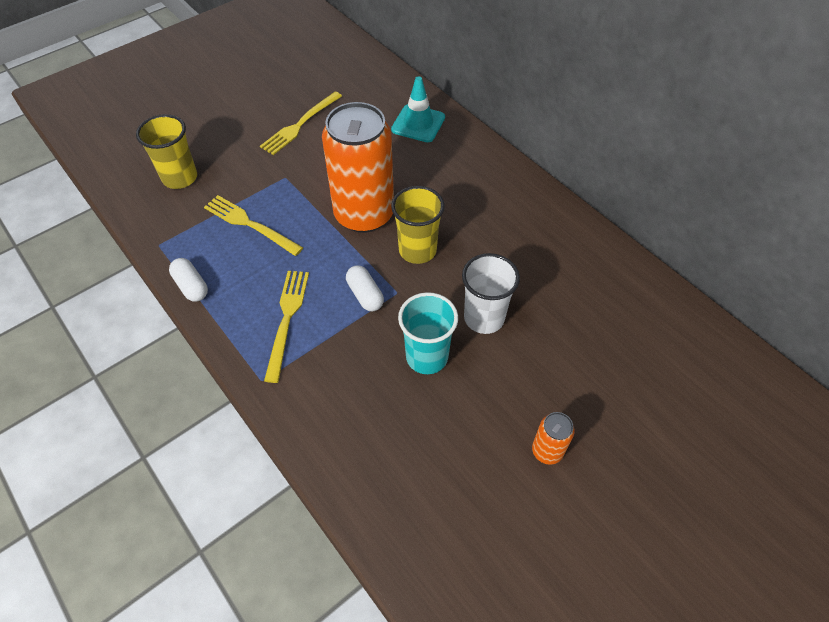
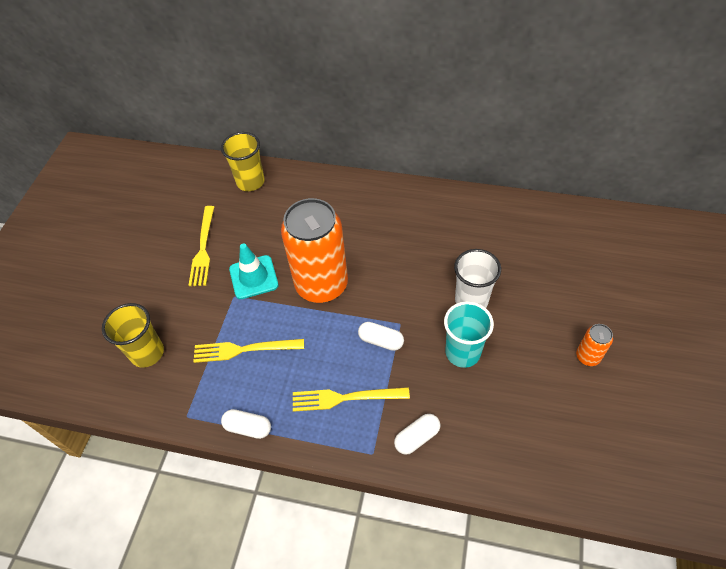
camera: 35 degrees left, 0 degrees up
(287, 319) = (345, 398): yellow fork -> yellow fork turned 60 degrees counterclockwise
(310, 396) = (417, 437): none -> white capsule
(417, 250) = (384, 285): yellow cup -> yellow cup (250, 182)
(418, 123) = (292, 193): turquoise traffic cone -> turquoise traffic cone (253, 277)

